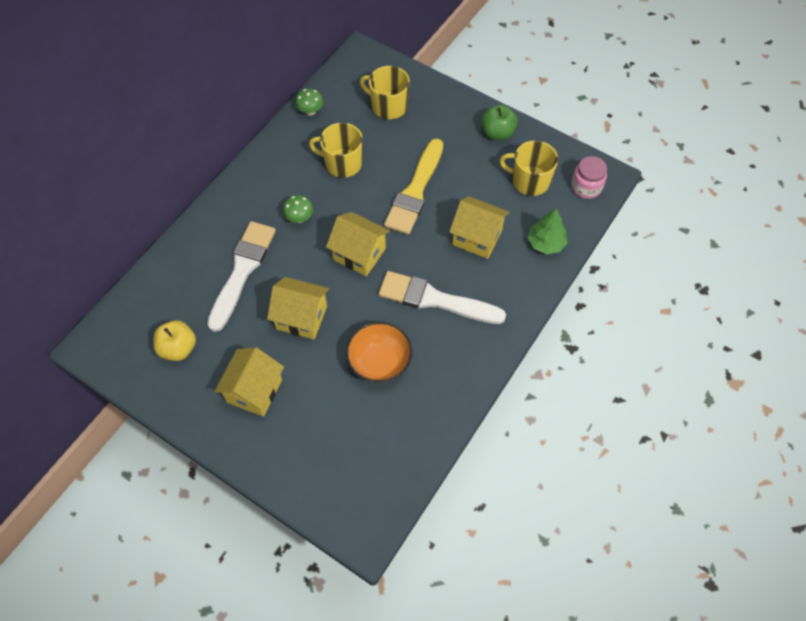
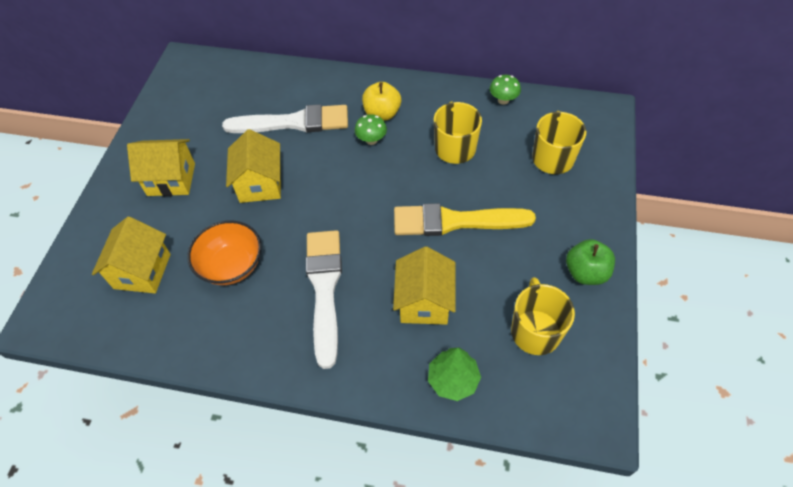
camera: 70 degrees right, 5 degrees down
(178, 348) = (198, 112): yellow apple -> yellow apple (382, 113)
(359, 254) = (352, 202): yellow house -> yellow house (142, 271)
(586, 187) = (565, 402): pink jar -> none

